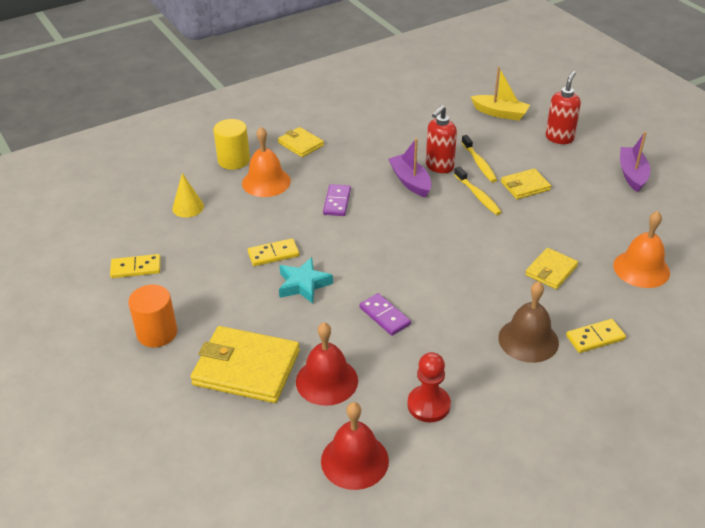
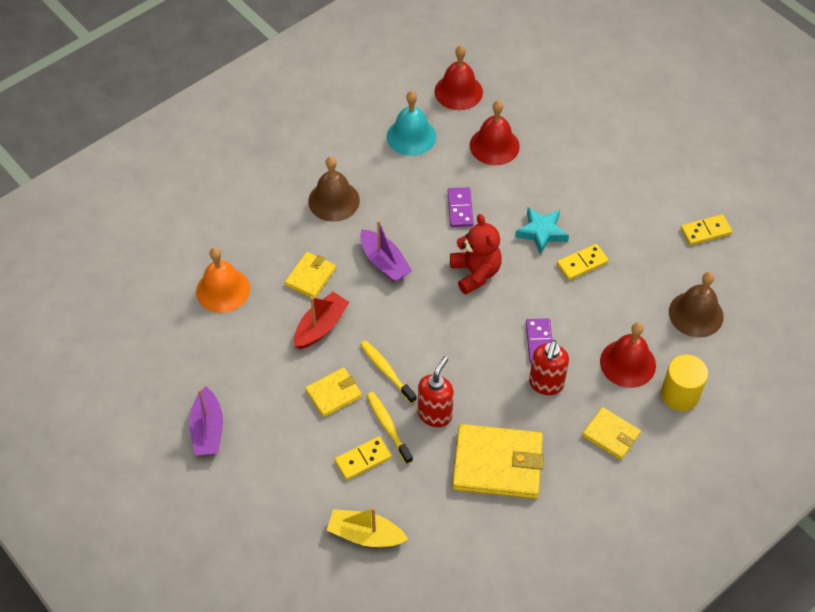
camera: 170 degrees right, 15 degrees up
(157, 333) = (649, 169): orange cylinder -> none
(188, 207) = (696, 314): yellow cone -> brown bell
(246, 368) = (561, 148): yellow wallet -> yellow wallet (497, 464)
(266, 182) = (627, 363): orange bell -> red bell
(382, 257) = (475, 273): none -> red teddy bear
(385, 316) = (460, 208): purple domino -> purple domino turned 45 degrees clockwise
(410, 181) = (465, 384): purple boat -> purple boat (384, 262)
(428, 405) = (411, 136): red pawn -> turquoise bell
(538, 231) = (321, 326): none -> red boat
(559, 138) = (288, 490): red soap dispenser -> red soap dispenser (546, 384)
(595, 338) = (276, 209): yellow domino -> yellow domino (363, 459)

